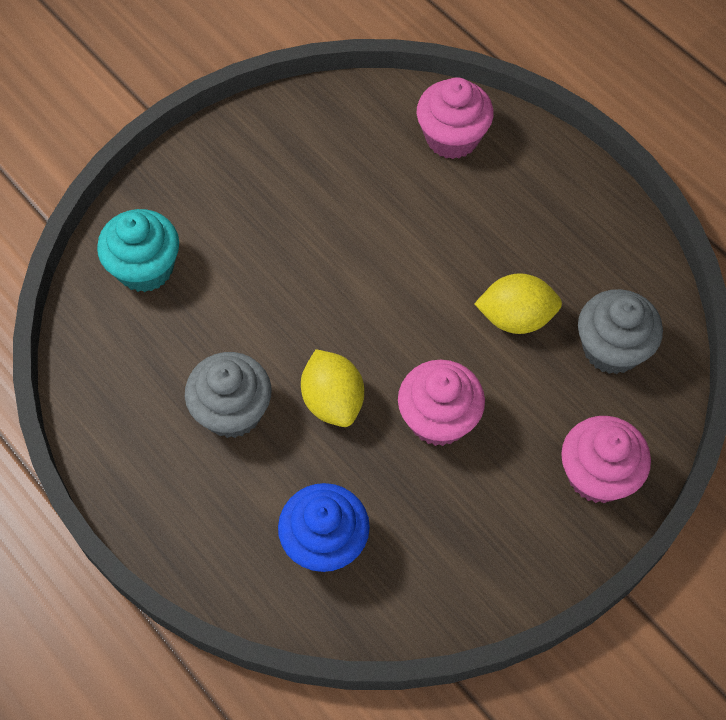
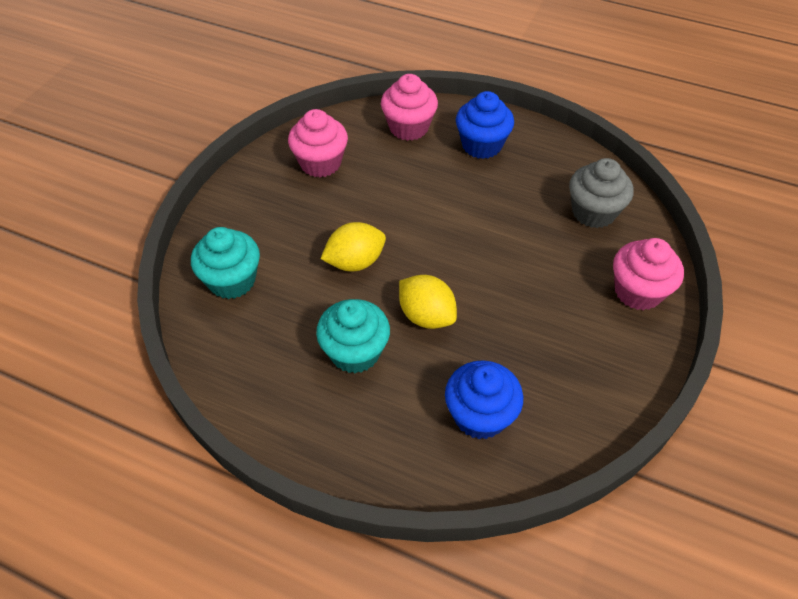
camera: 25 degrees left, 10 degrees down
(232, 411) = (355, 352): grey cupcake -> turquoise cupcake
(438, 419) = (509, 298): pink cupcake -> pink cupcake (320, 163)
(515, 317) = (519, 216): yellow lemon -> yellow lemon (355, 262)
(529, 198) = (481, 145): none -> blue cupcake

